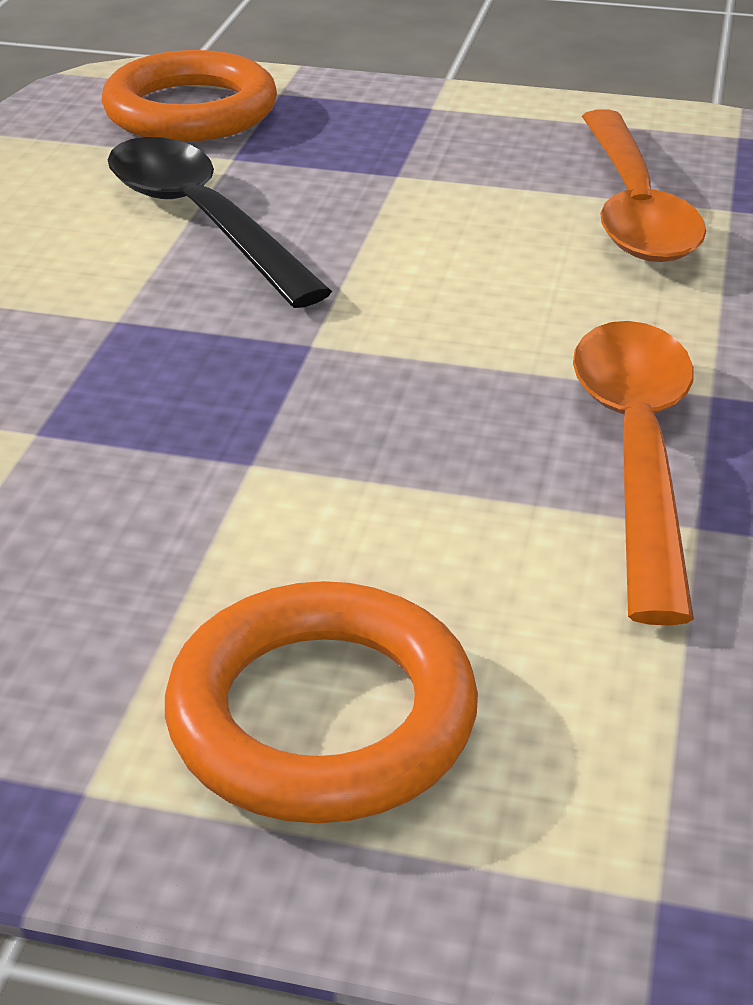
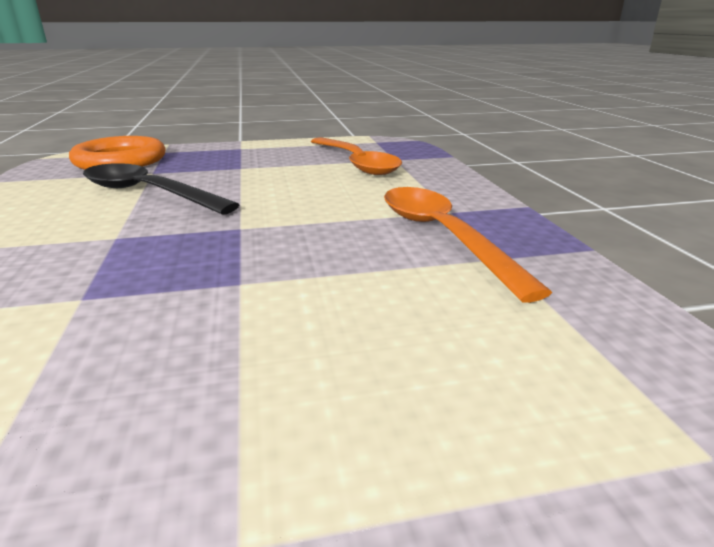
camera: 25 degrees left, 10 degrees down
(322, 716) = (393, 411): orange ring -> none

